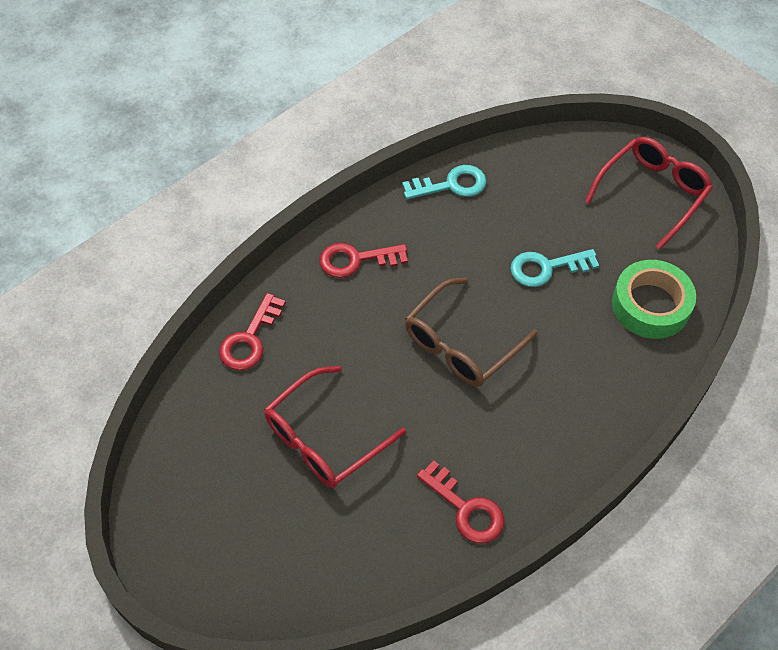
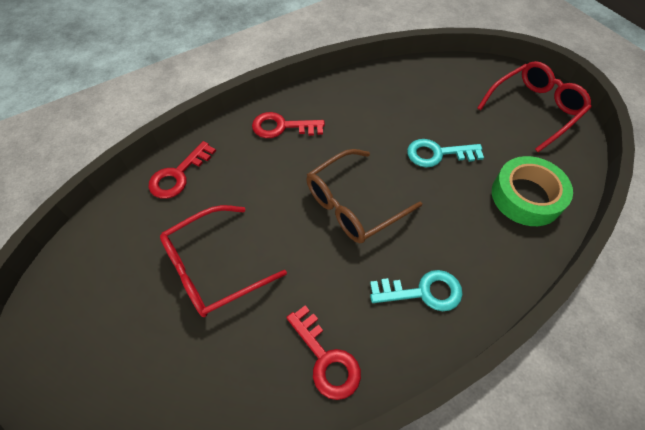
camera: 10 degrees right, 0 degrees up
(451, 185) = (370, 83): turquoise key -> turquoise key (422, 292)

